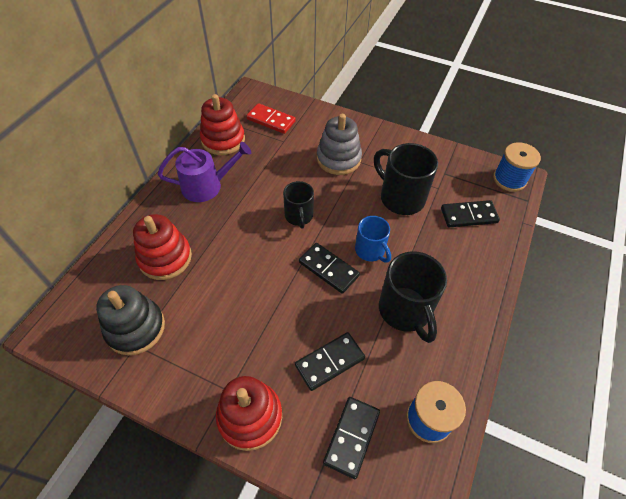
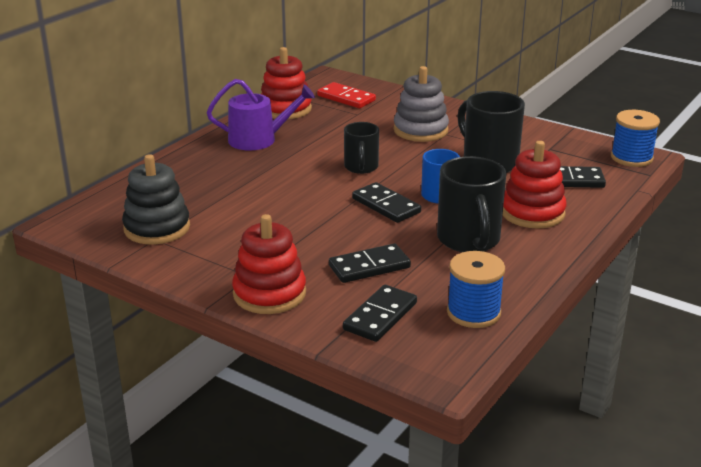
camera: 10 degrees right, 25 degrees down
(165, 258) = (199, 185): red stacking toy -> red stacking toy (532, 213)

